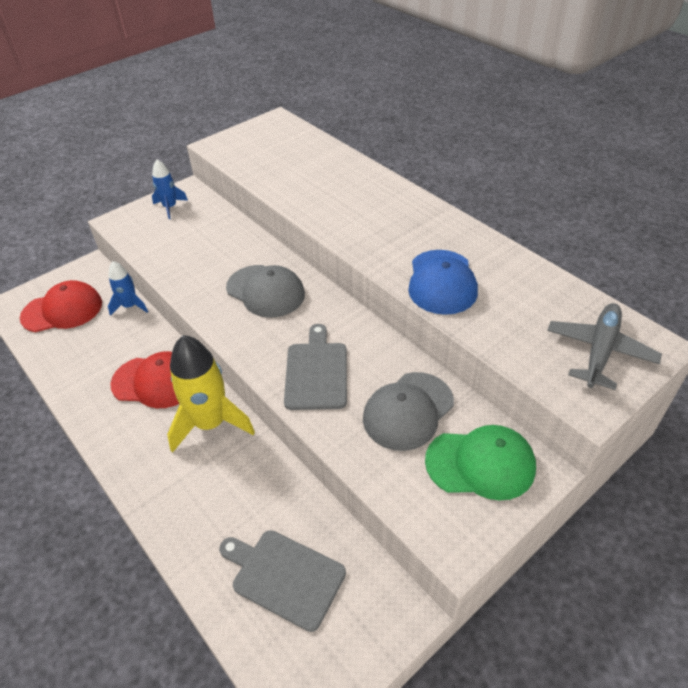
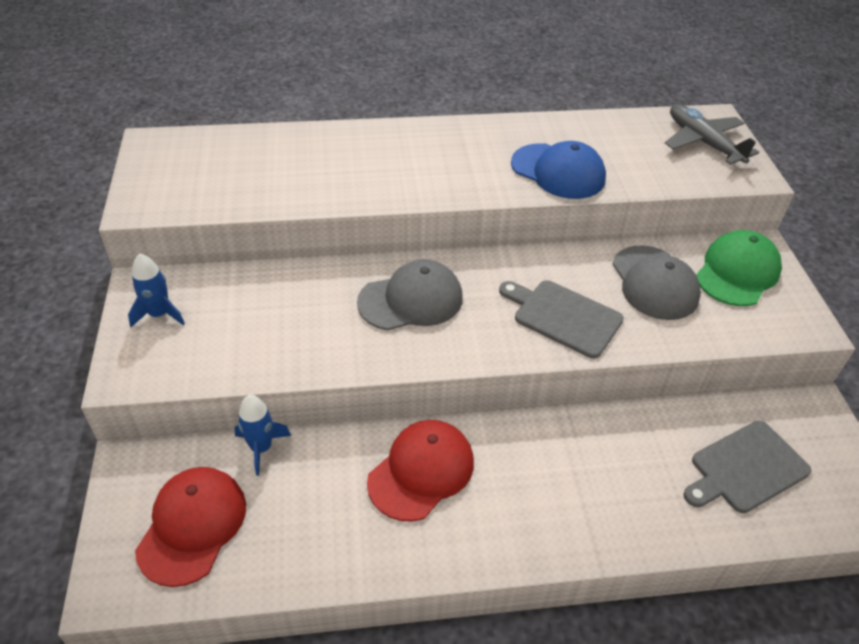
camera: 60 degrees left, 0 degrees up
(210, 423) = (524, 447): yellow rocket -> none

